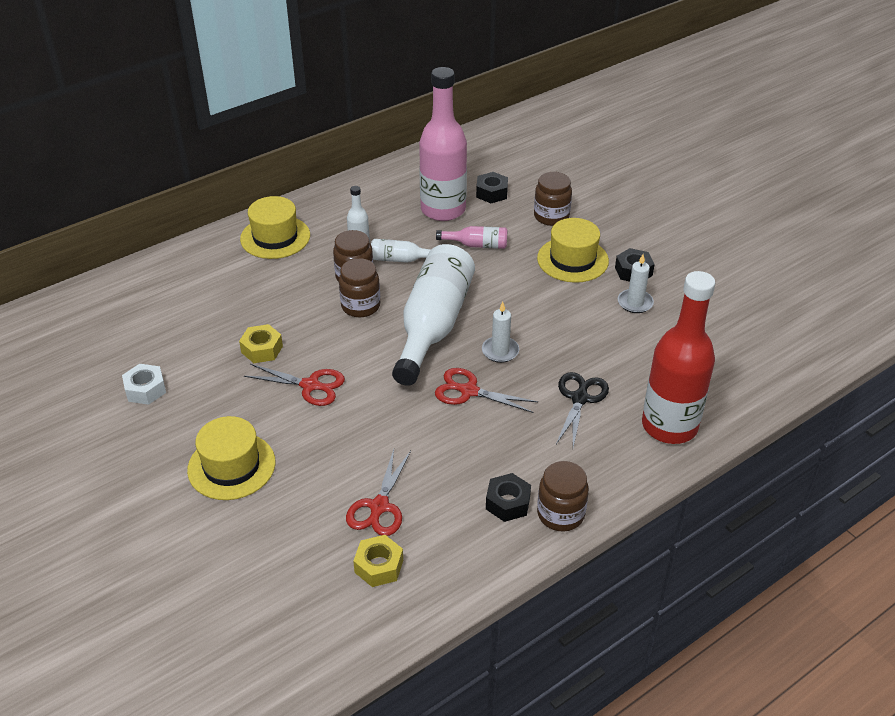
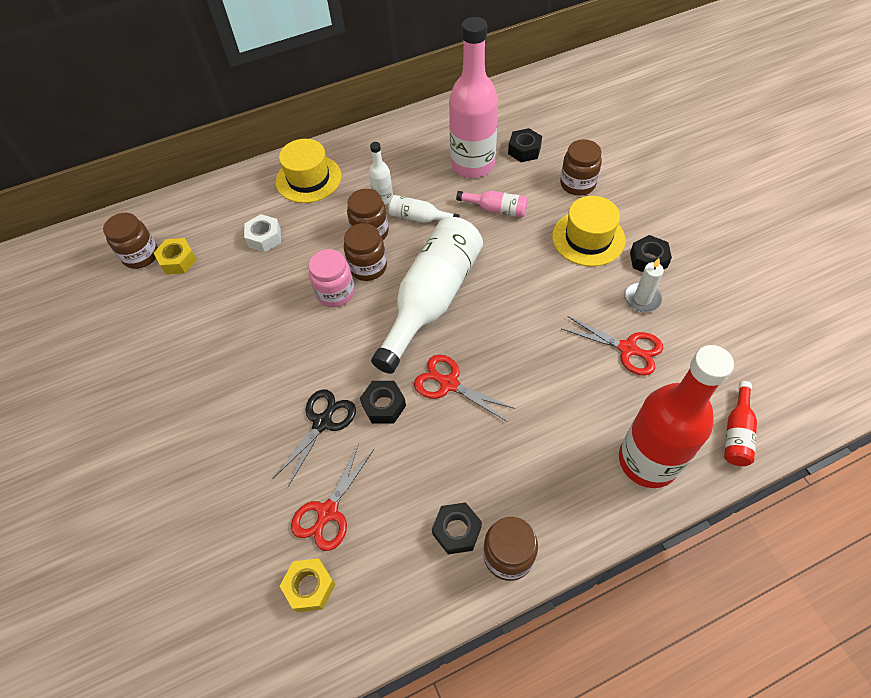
camera: 15 degrees right, 15 degrees up
(112, 322) = (141, 255): none -> brown jar
(145, 389) = (149, 336): white nut -> white nut (264, 238)
(231, 466) = (202, 437): yellow hat -> none
(262, 349) = (264, 305): yellow nut -> yellow nut (178, 261)
(310, 386) = (298, 354): red scissors -> red scissors (628, 349)
(333, 331) = (335, 293): none -> pink jar
(410, 416) = (384, 405): none -> black nut
(500, 351) = (491, 339): white candle -> none
(580, 398) = (560, 410): black scissors -> black scissors (323, 422)
(743, 394) = (737, 433): none -> red bottle

